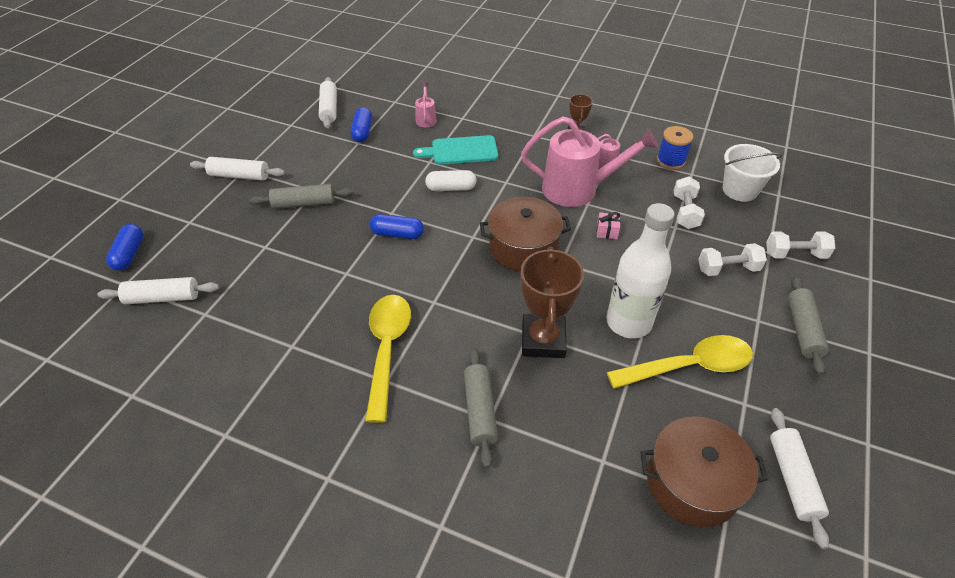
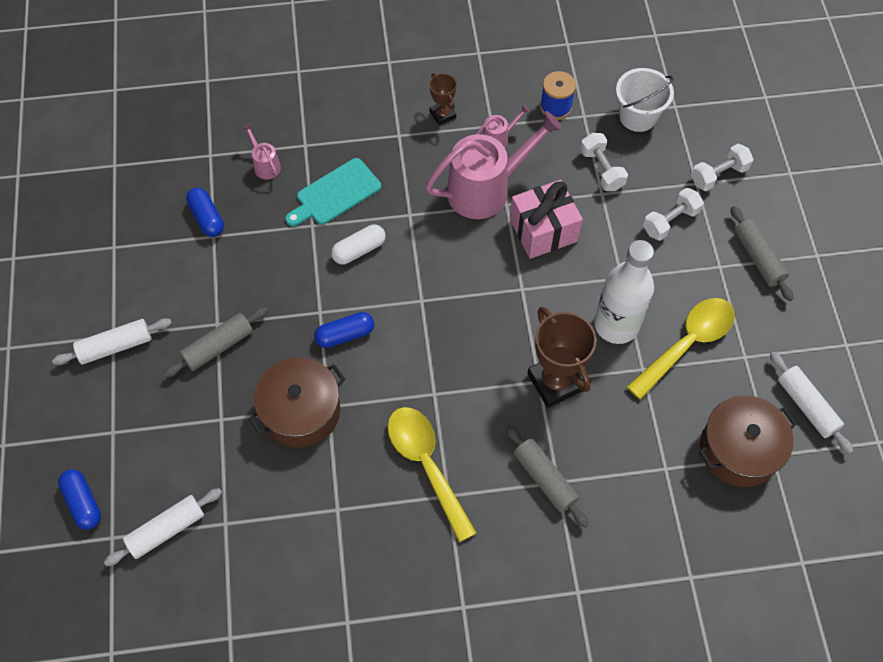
camera: 30 degrees left, 15 degrees up
(329, 109) = (140, 201): white rolling pin -> none
(523, 248) = (477, 289): brown pot -> brown pot (301, 411)
(607, 231) = (543, 230): pink gift -> pink gift, size x2.40

